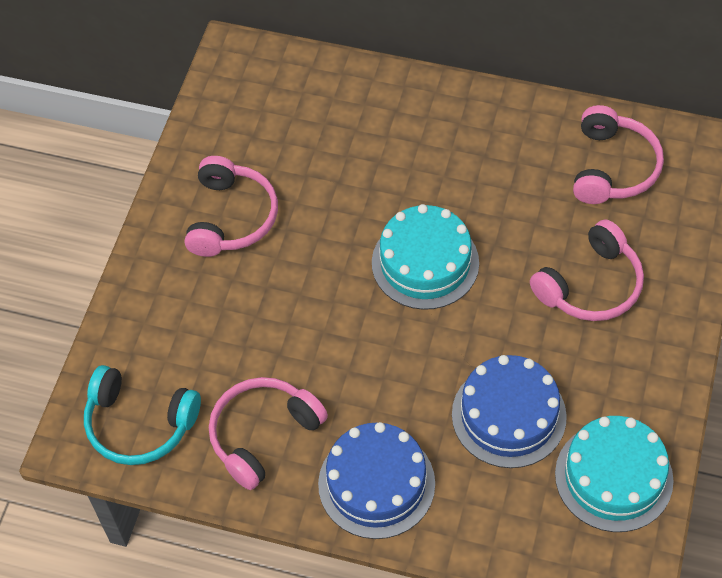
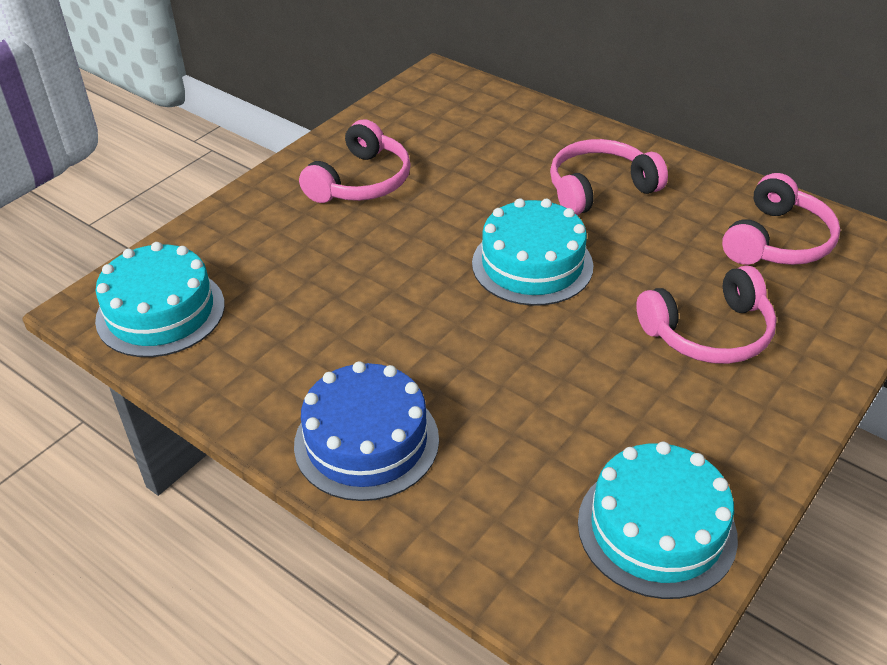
camera: 20 degrees right, 15 degrees down
(139, 424) = (160, 312): turquoise headphones -> turquoise cake
(263, 434) = (275, 358): pink headphones -> pink headphones (599, 189)
(509, 415) = (555, 424): blue cake -> none

